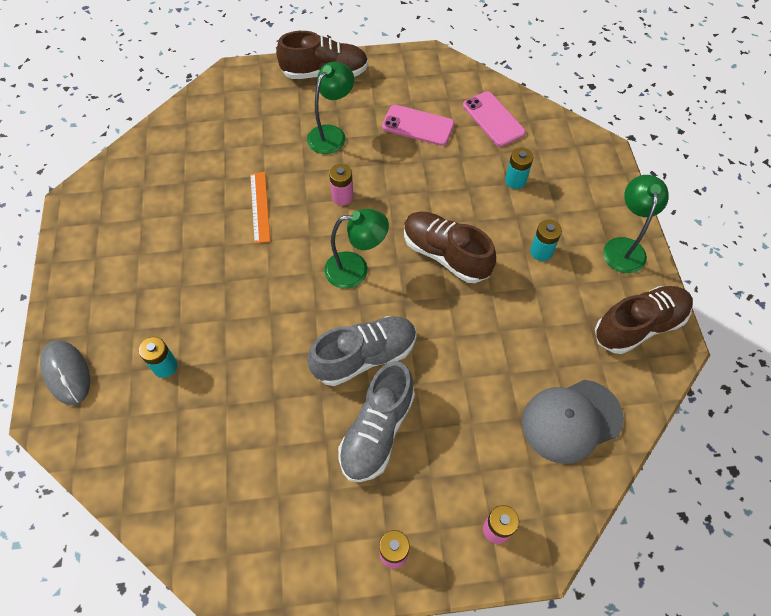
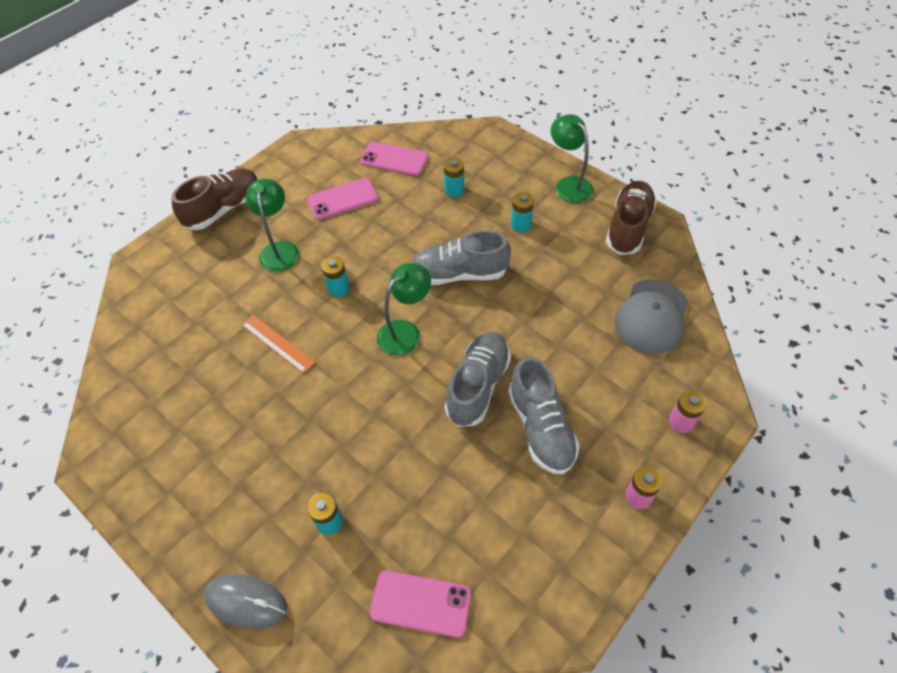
camera: 40 degrees left, 5 degrees down
(162, 478) = (421, 603): none -> pink phone
(342, 197) = (338, 288): pink battery -> turquoise battery
(445, 255) = (459, 273): brown shoe -> grey shoe

